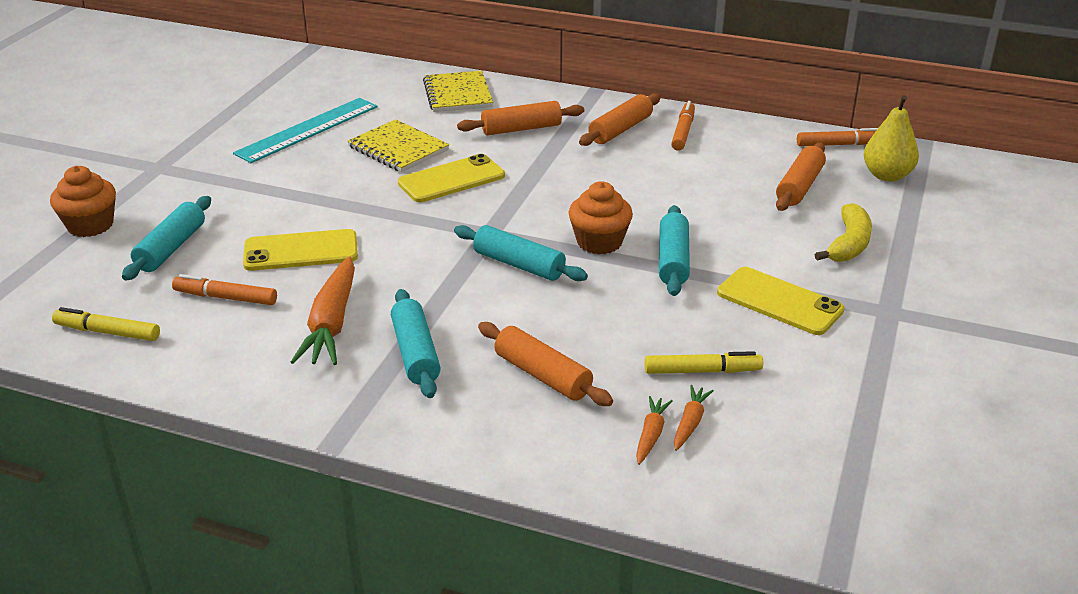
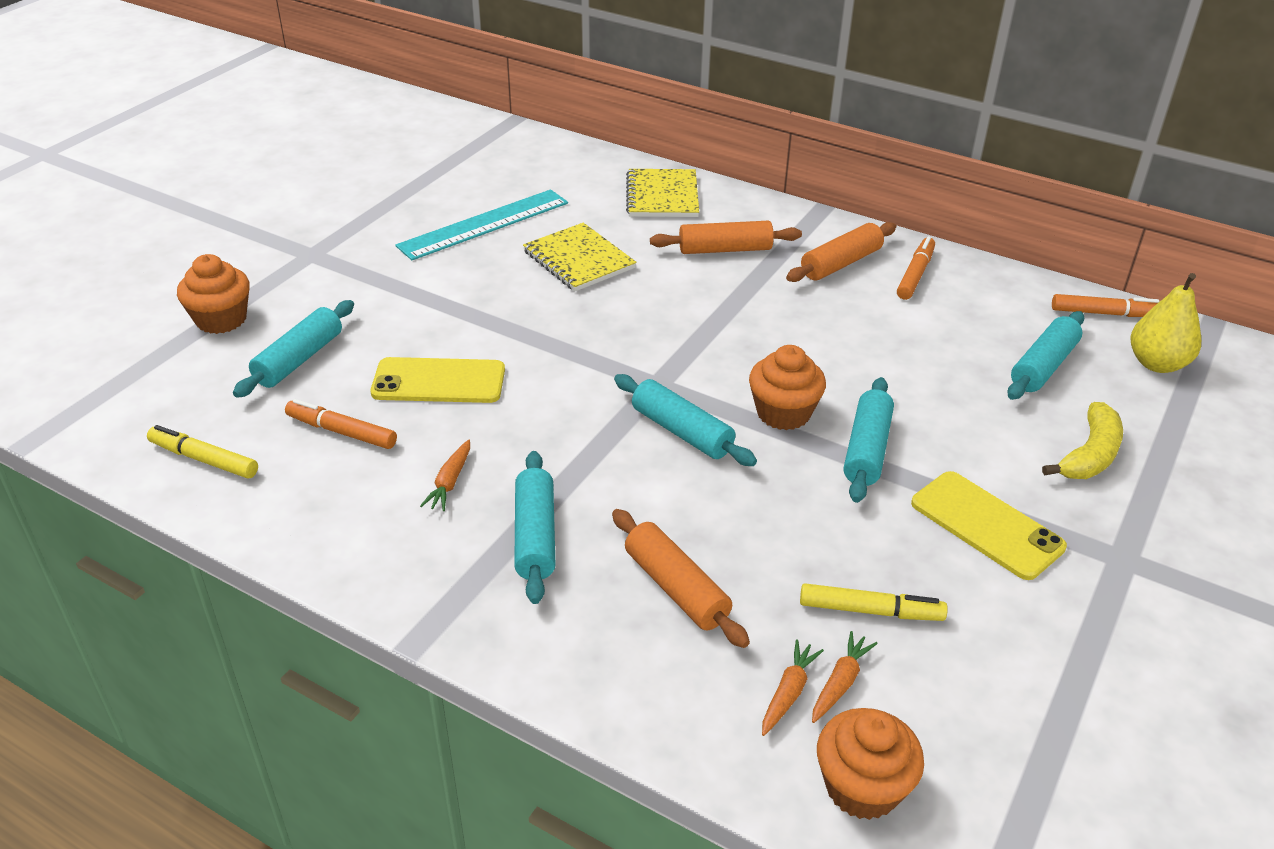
camera: 10 degrees right, 5 degrees up
(332, 323) = (450, 482): orange carrot -> orange carrot, size x0.50
(451, 179) = (630, 307): yellow phone -> none
(723, 490) = (862, 787): none -> orange cupcake
(799, 187) = (1043, 366): orange rolling pin -> turquoise rolling pin

